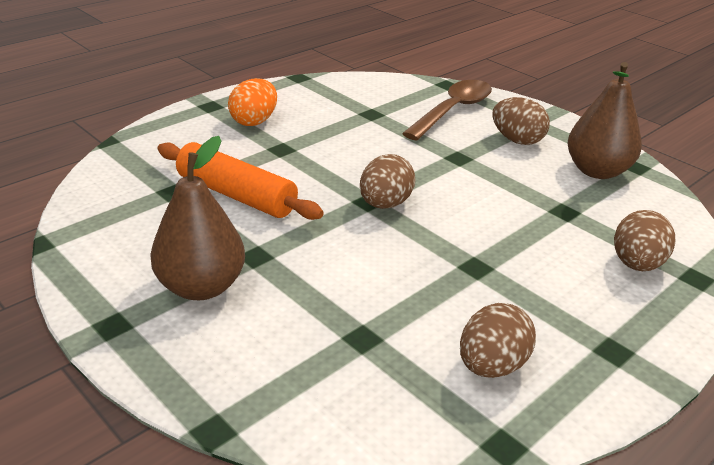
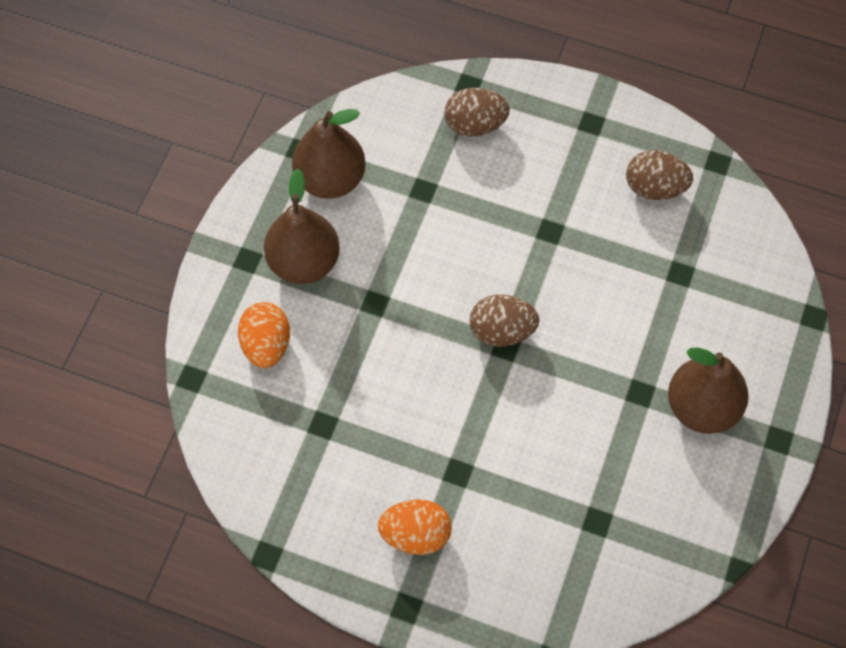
camera: 115 degrees left, 30 degrees up
(236, 195) = (567, 461): orange rolling pin -> none
(452, 111) = (266, 345): brown spoon -> orange egg
(517, 140) = (304, 262): brown egg -> brown pear

